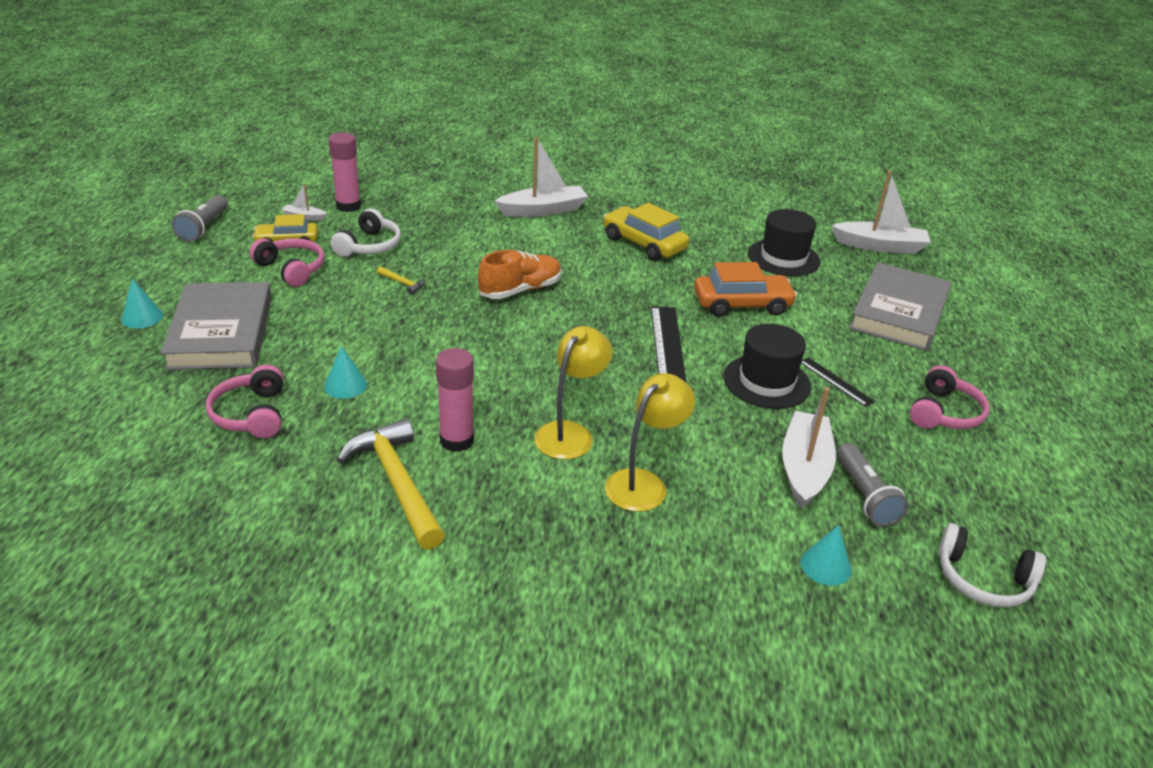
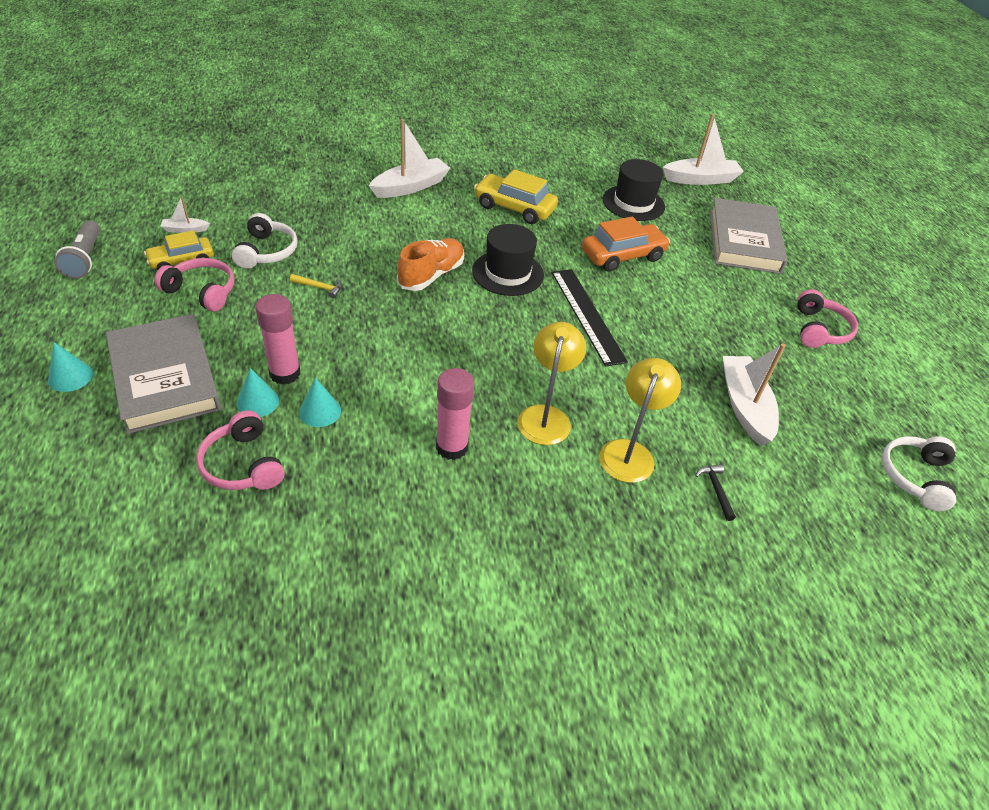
camera: 20 degrees left, 10 degrees up
(348, 206) = (224, 210): pink glue stick -> pink glue stick (285, 373)
(397, 483) = (420, 506): yellow hammer -> none
(722, 538) = (716, 490): none -> black hammer
(766, 382) = (677, 328): black hat -> black hat (508, 273)
(826, 566) = (803, 495): turquoise cone -> turquoise cone (257, 402)
(835, 381) = (728, 317): black ruler -> none
(865, 496) = (800, 421): grey flashlight -> none
(983, 579) = (915, 477): white headphones -> white headphones turned 105 degrees clockwise

